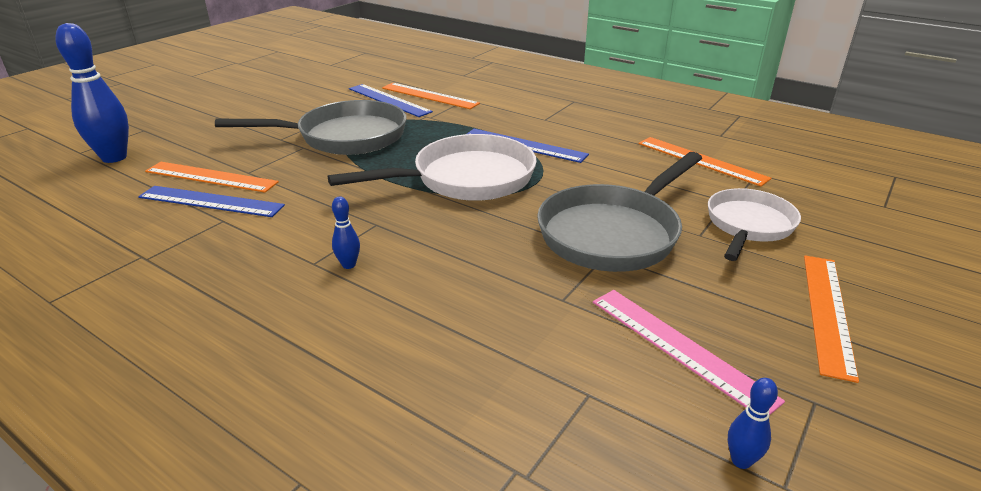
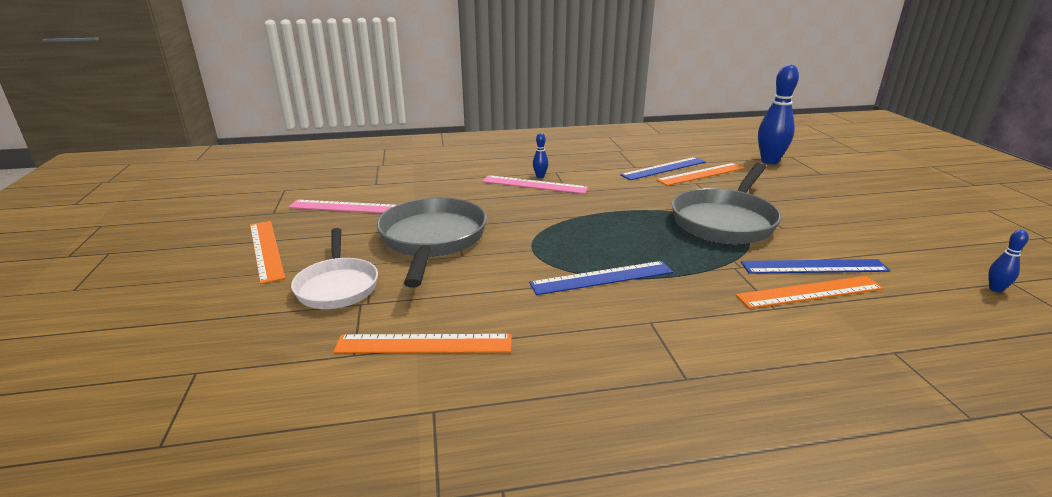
camera: 135 degrees right, 5 degrees down
(384, 254) = (534, 185): none -> pink ruler
(466, 179) = (580, 231): white pan -> none
(741, 461) = (303, 189): blue bowling pin -> blue bowling pin (995, 289)

